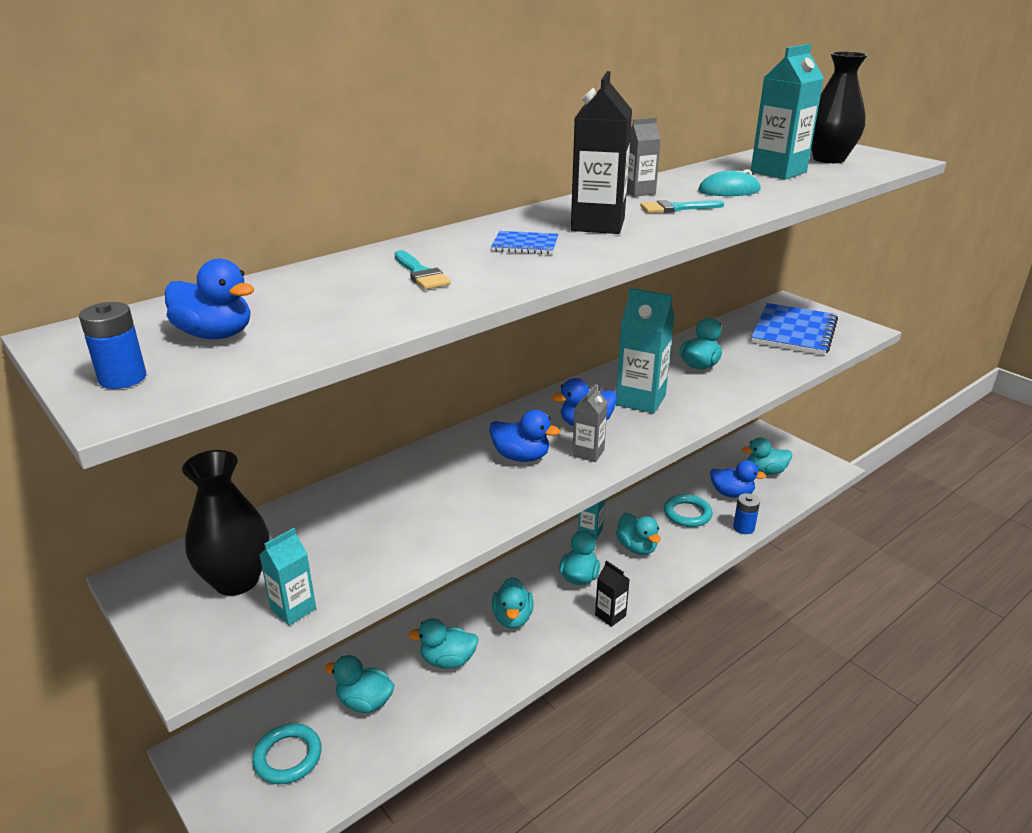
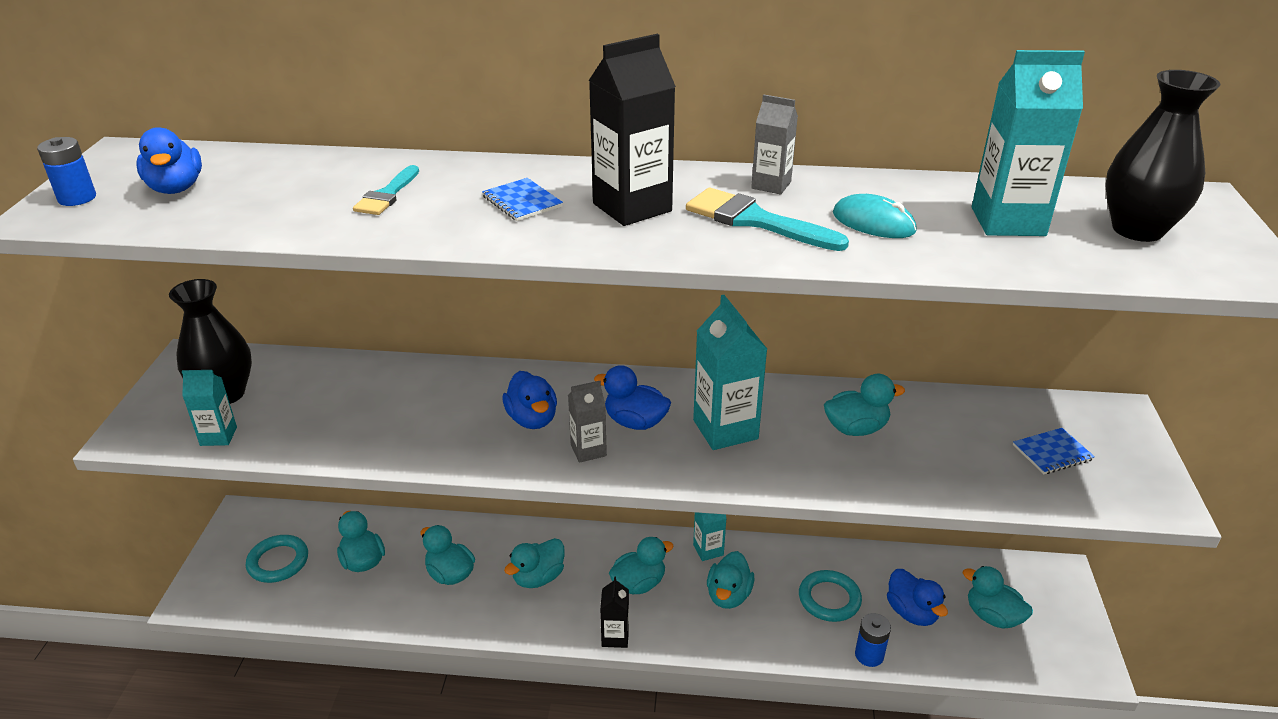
camera: 45 degrees right, 5 degrees up
(676, 208) = (755, 220): turquoise brush -> turquoise brush, size x1.54
(794, 331) = (1052, 452): blue notebook -> blue notebook, size x0.46

